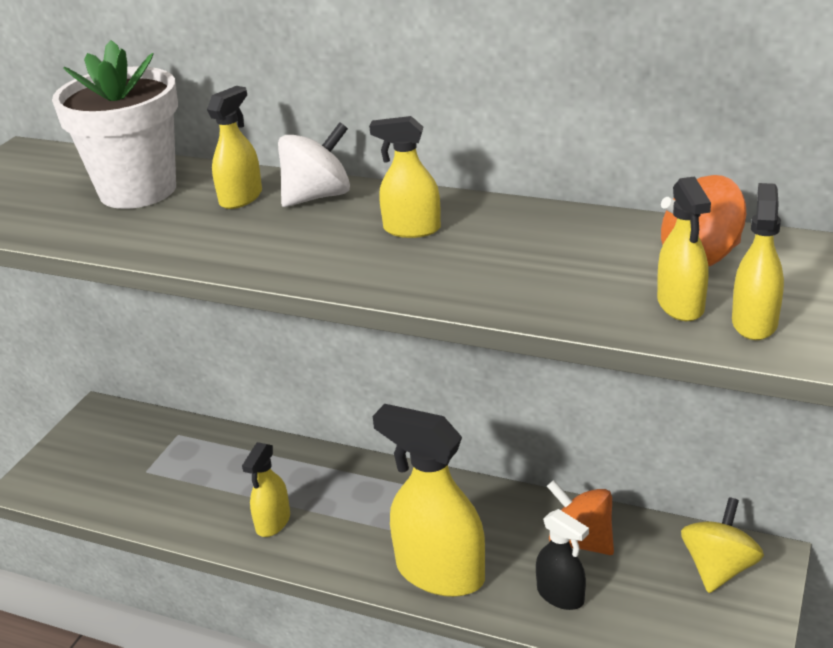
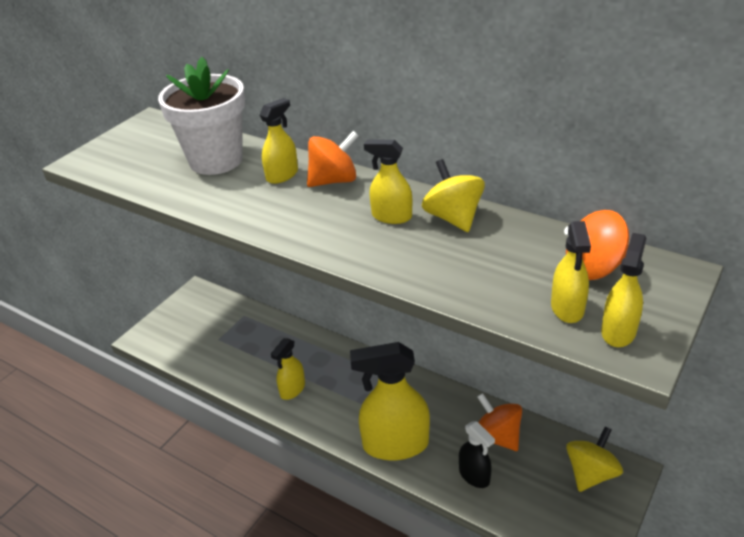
camera: 10 degrees right, 5 degrees up
(317, 196) = (334, 180): white spinning top -> orange spinning top
(439, 572) = (395, 444): yellow spray bottle -> yellow spray bottle turned 45 degrees counterclockwise
(497, 221) = (453, 218): none -> yellow spinning top

